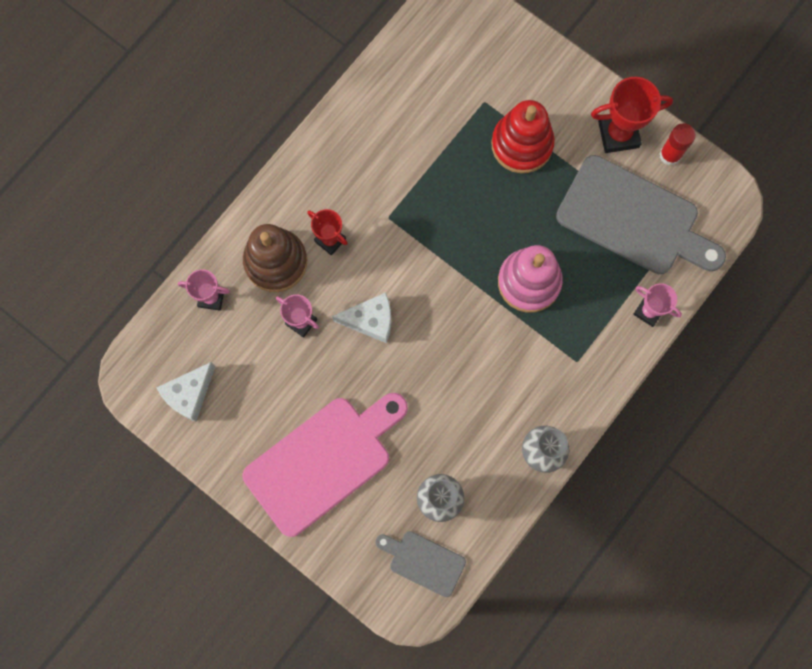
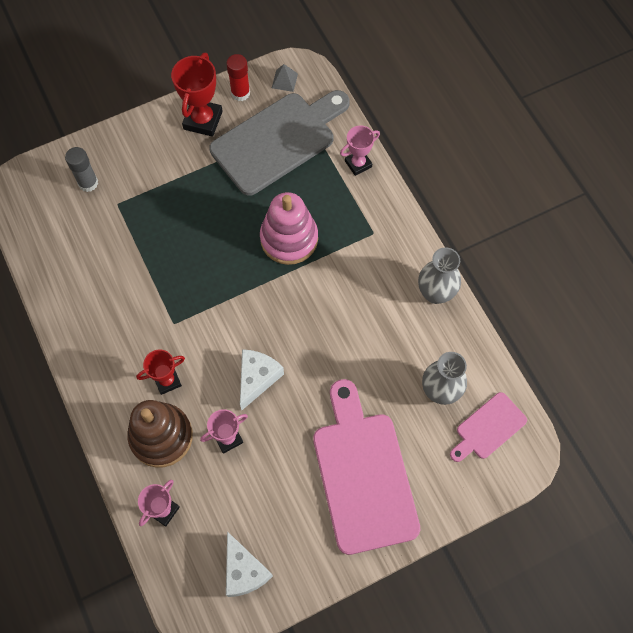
camera: 65 degrees left, 10 degrees down
(423, 561) = (488, 428): grey cutting board -> pink cutting board
(492, 63) = (88, 183): none -> grey glue stick
(522, 144) = (170, 192): red stacking toy -> none
(709, 191) = (284, 80): none -> grey pyramid

